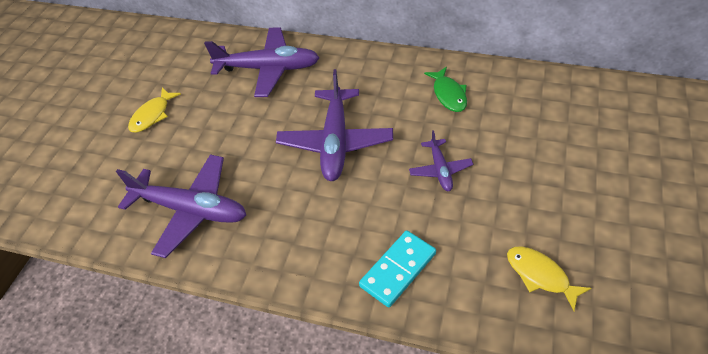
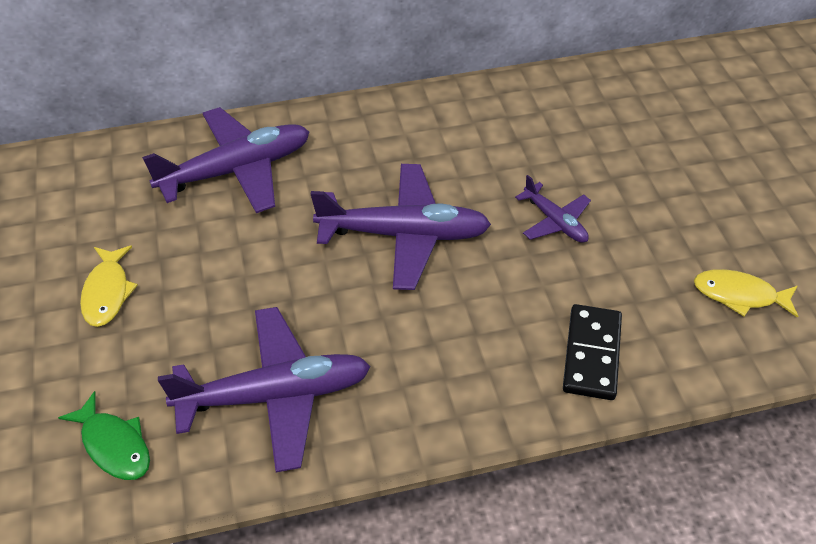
camera: 35 degrees left, 0 degrees up
(335, 142) = (404, 234): purple plane -> purple plane turned 60 degrees counterclockwise
(398, 270) = (592, 354): turquoise domino -> black domino
(448, 94) = (500, 128): green fish -> green fish (114, 445)

